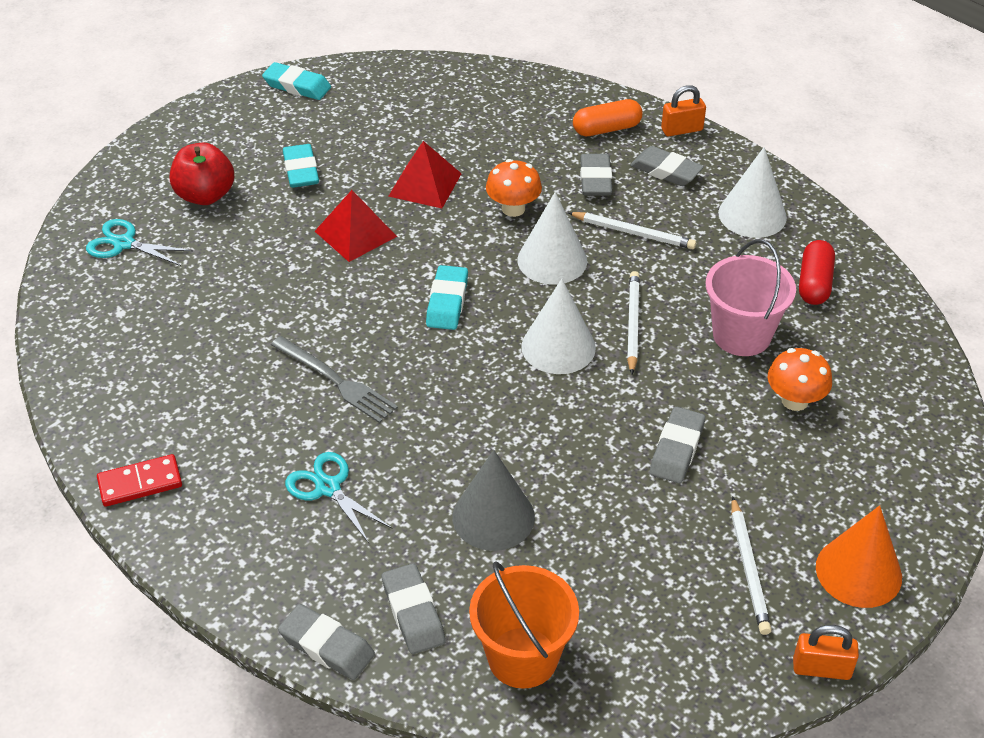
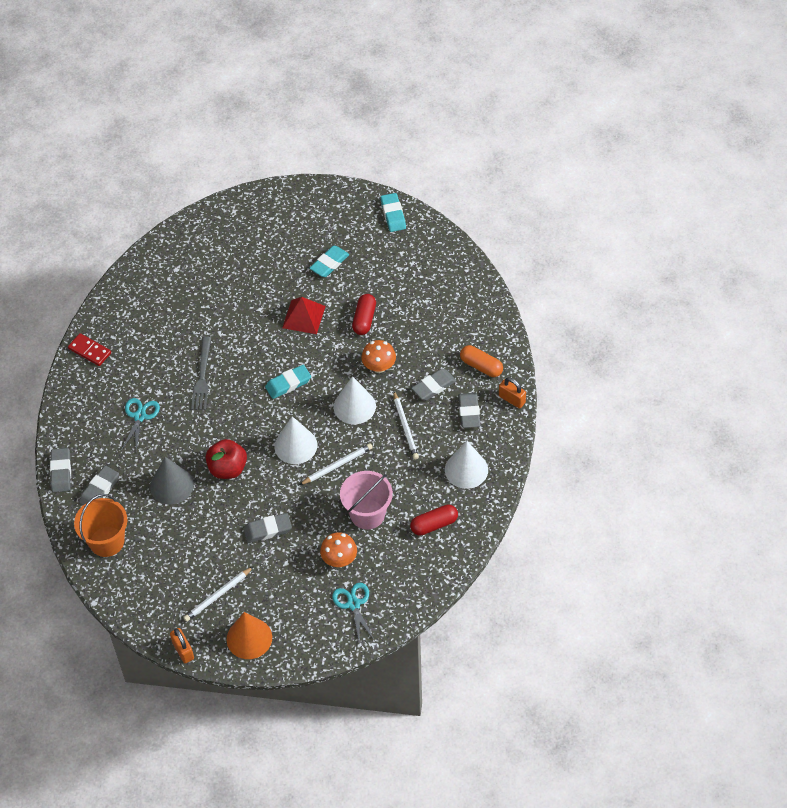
camera: 55 degrees right, 10 degrees up
(123, 243) = (219, 236): turquoise scissors -> turquoise scissors (353, 604)
(205, 195) = (278, 240): red apple -> red apple (228, 468)
(425, 185) = (364, 319): red pyramid -> red capsule

